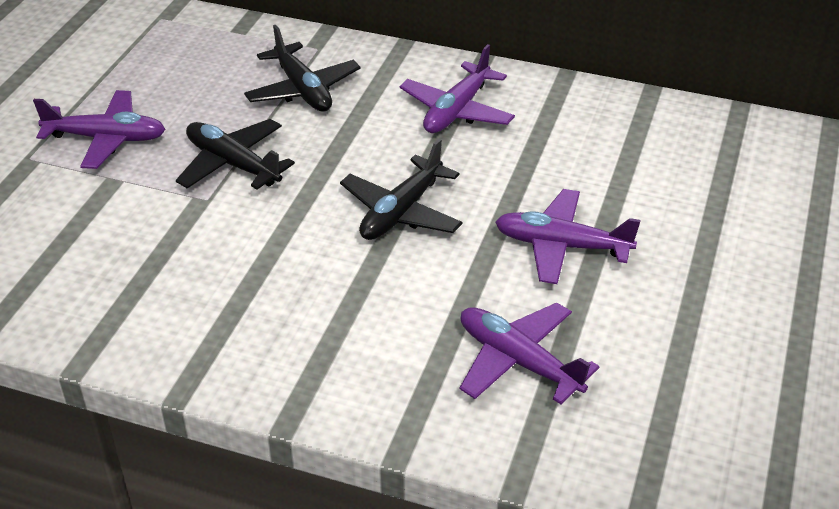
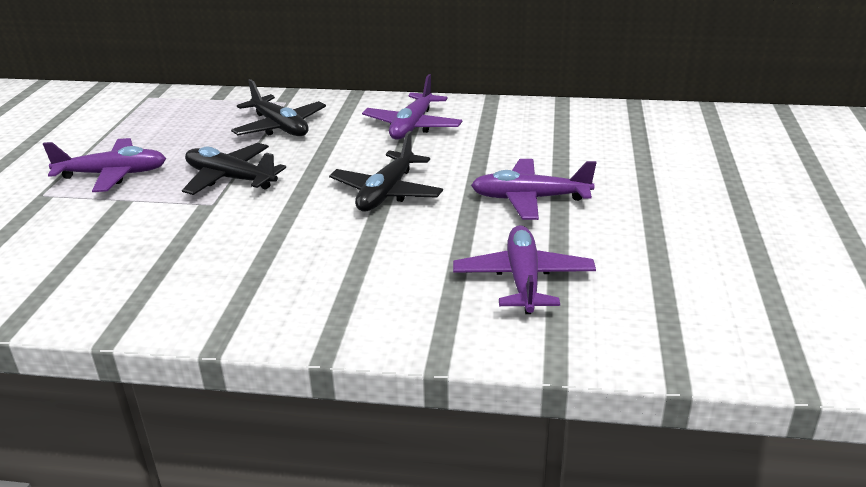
camera: 10 degrees left, 10 degrees down
(518, 361) = (523, 279): purple plane -> purple plane turned 60 degrees clockwise

